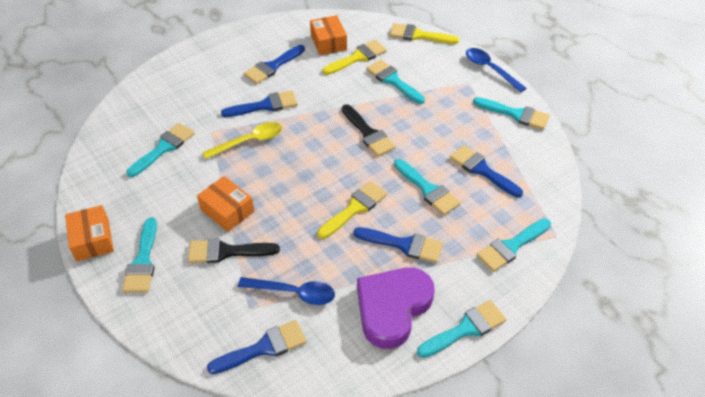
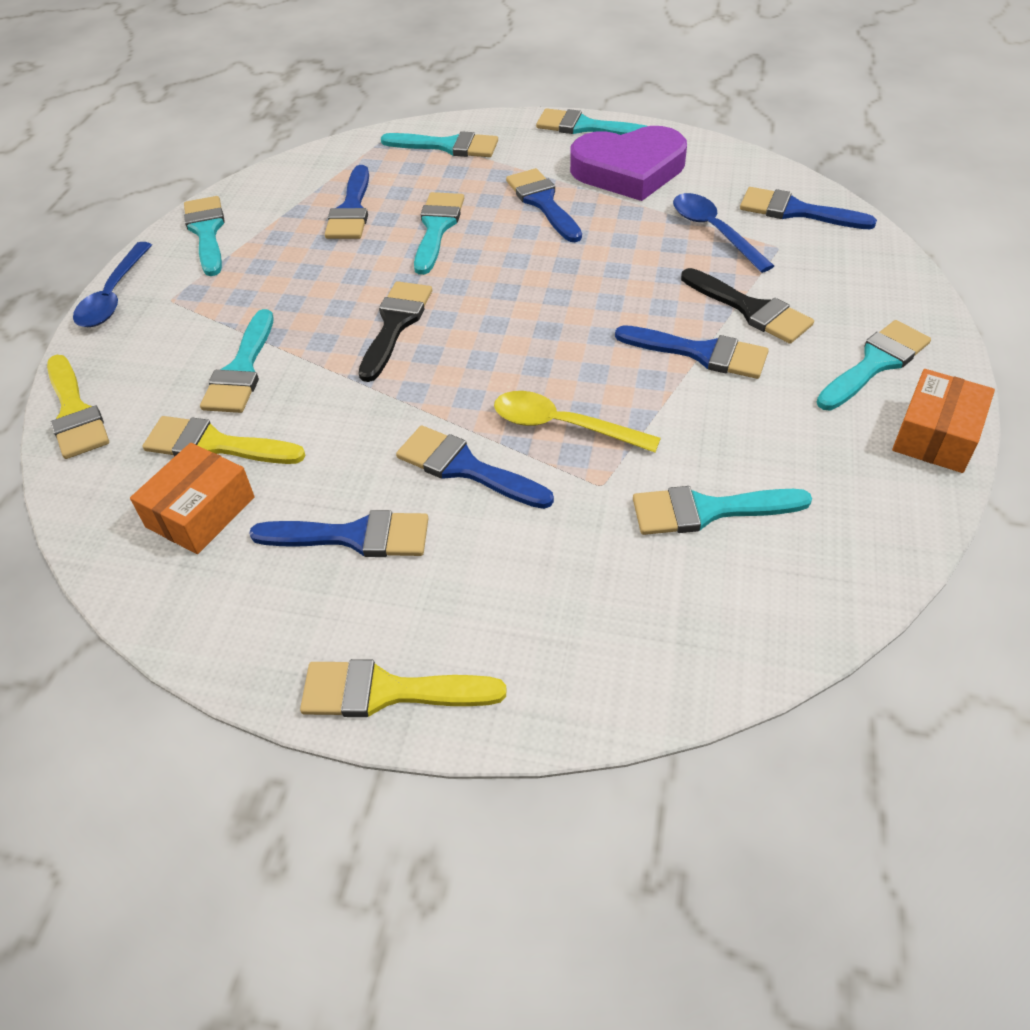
camera: 130 degrees left, 0 degrees up
(227, 210) = (701, 353): orange box -> blue brush
(355, 208) = (542, 260): yellow brush -> yellow brush (388, 691)

